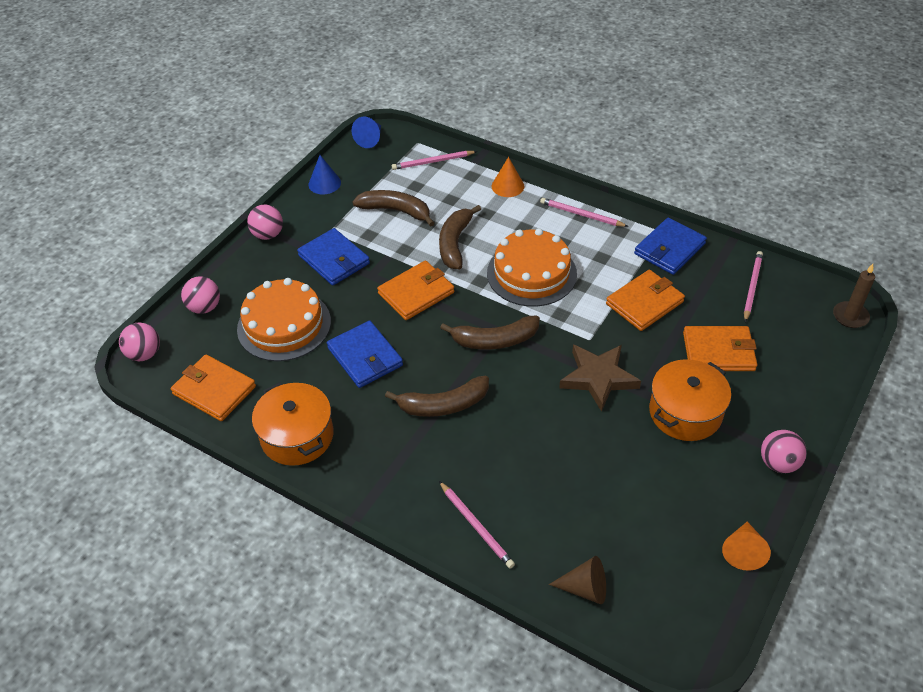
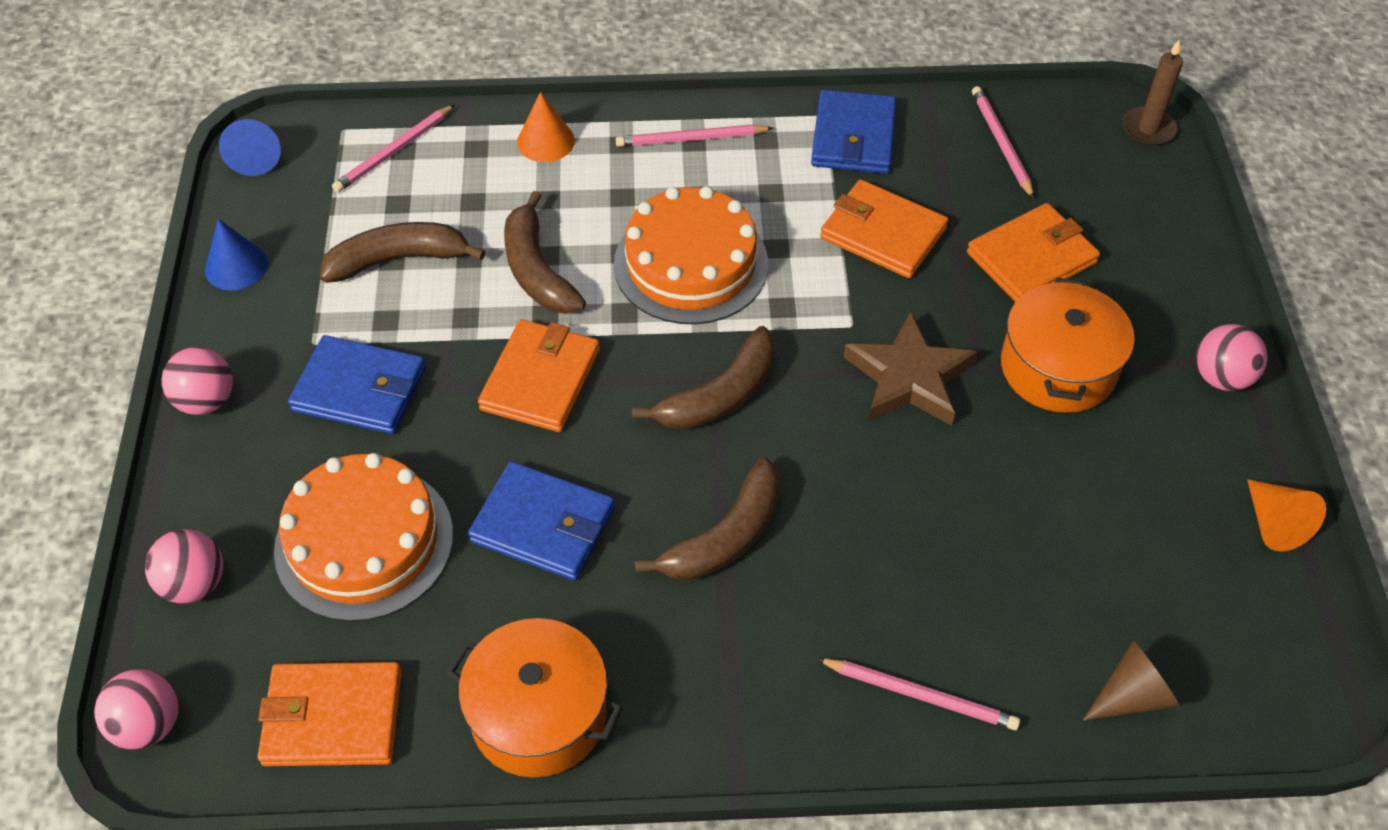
camera: 35 degrees left, 5 degrees up
(644, 303) = (882, 233): orange wallet -> orange wallet turned 75 degrees counterclockwise

